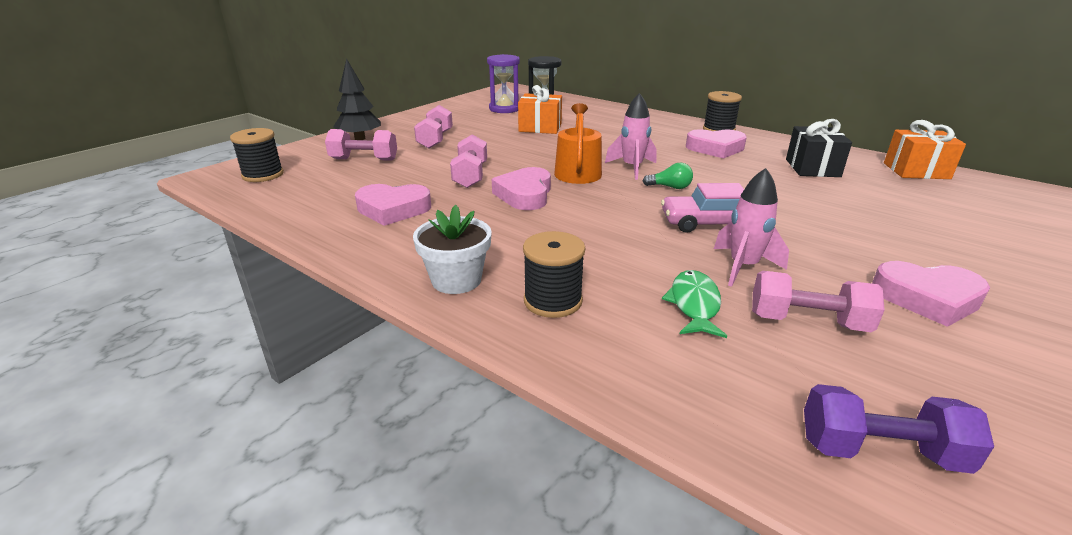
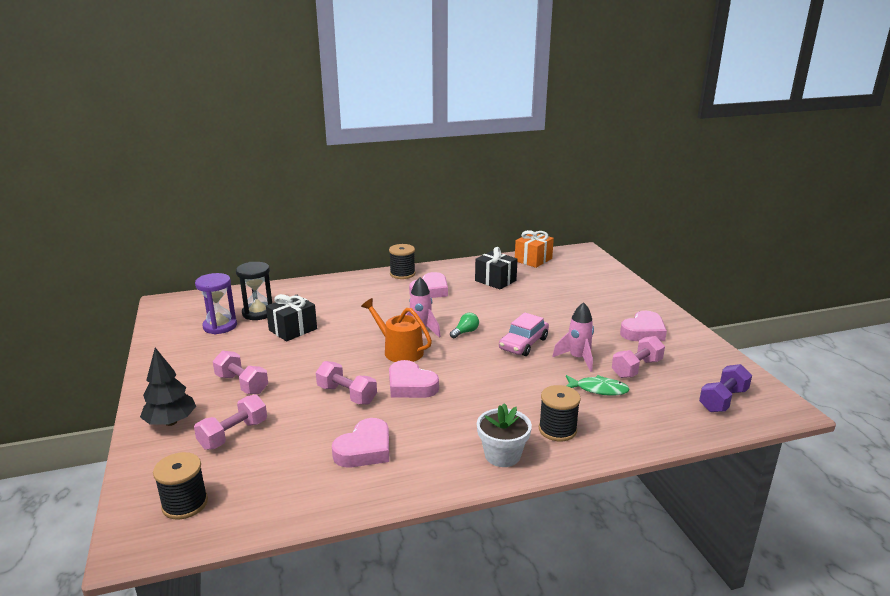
camera: 55 degrees left, 5 degrees down
(540, 128) = (293, 329): orange gift -> black gift
(694, 304) = (598, 389): green fish -> green fish turned 150 degrees clockwise

